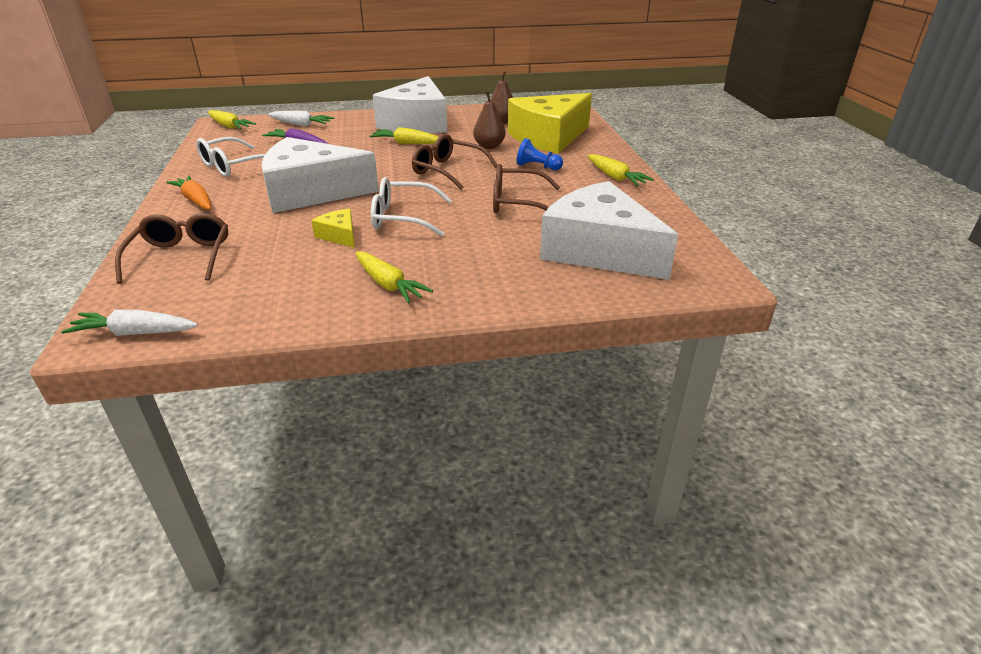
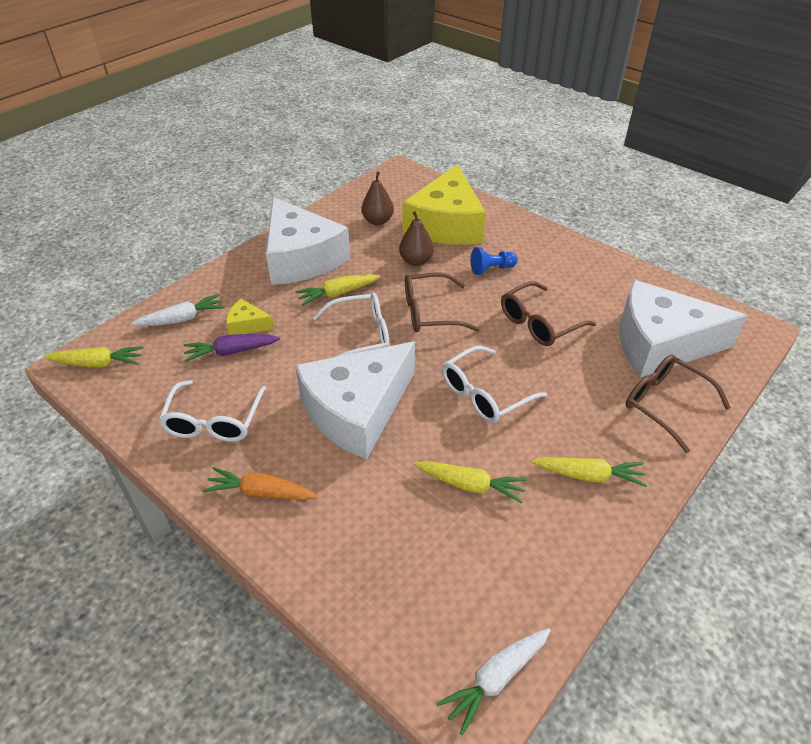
camera: 40 degrees left, 10 degrees up
(181, 257) = (380, 571): brown glasses -> brown glasses (666, 404)
(339, 235) = (469, 448): yellow cheese -> yellow cheese (247, 325)
(380, 165) = (360, 336): none -> white glasses
(615, 177) = (562, 252): yellow carrot -> yellow carrot (471, 485)

